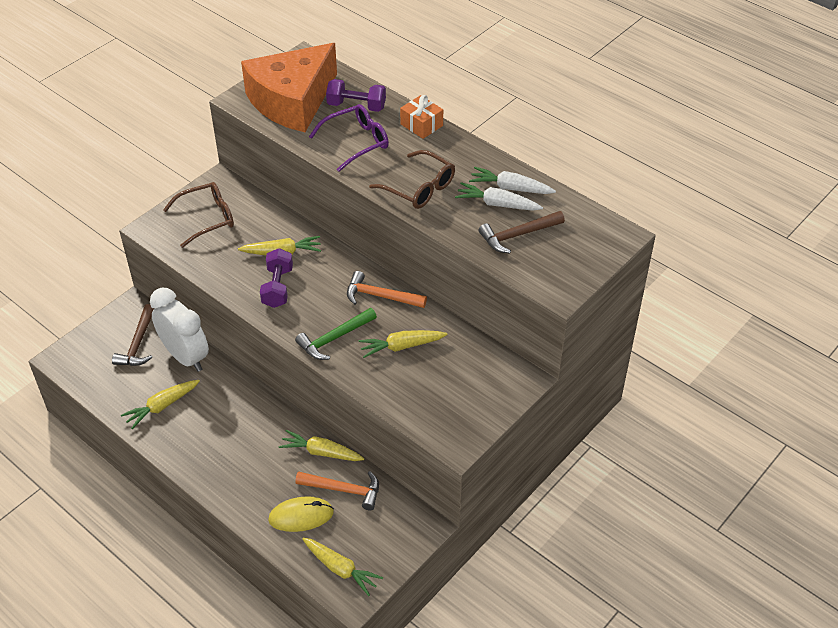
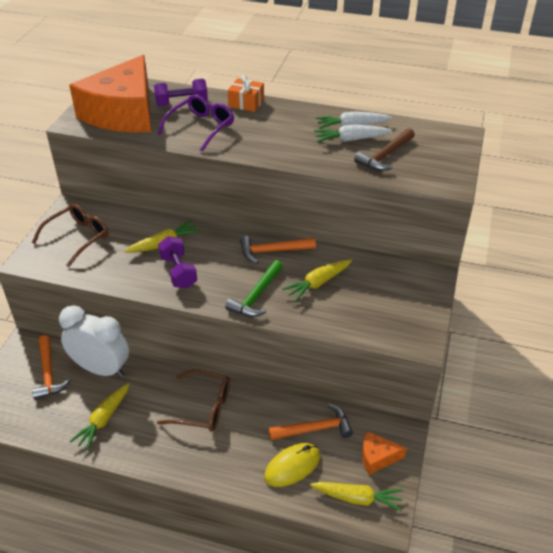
camera: 25 degrees left, 5 degrees down
(138, 343) = (49, 373): brown hammer -> orange hammer
(321, 452) = (274, 405): yellow carrot -> none
(384, 540) = (377, 457): none -> orange cheese
(419, 188) = (279, 145): brown glasses -> brown glasses (203, 407)

